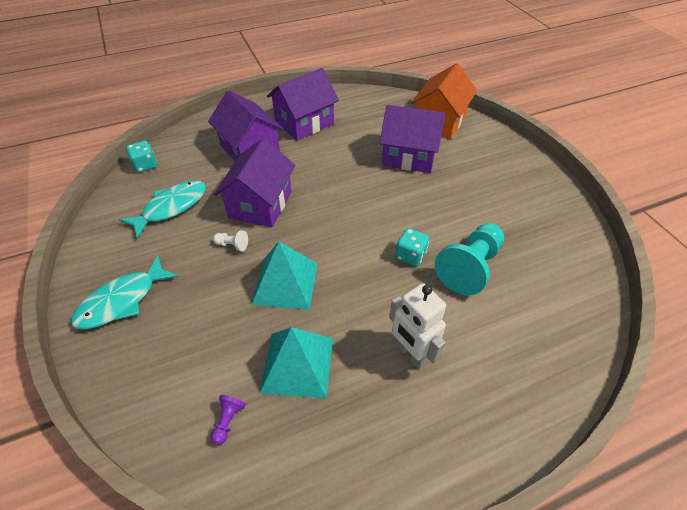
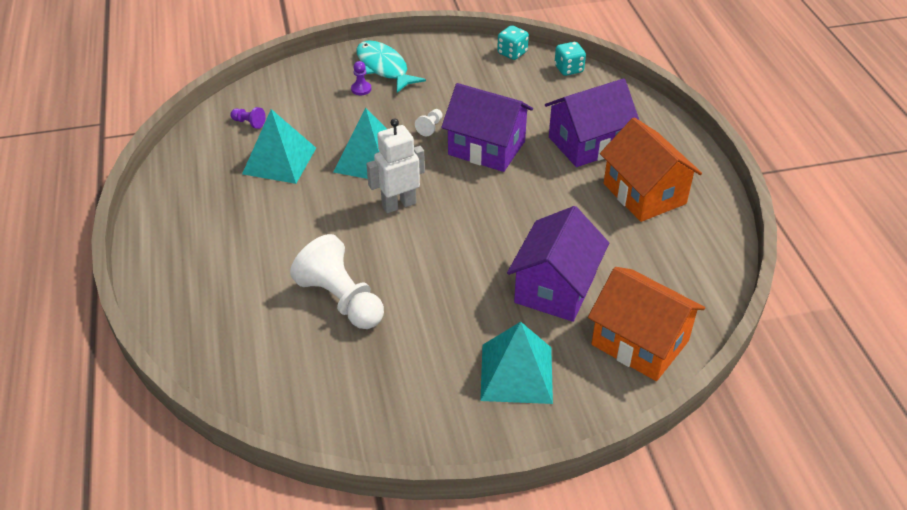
camera: 100 degrees right, 5 degrees down
(163, 314) = (361, 89): none -> purple pawn
(171, 207) = (496, 89): turquoise fish -> none
(304, 123) = (644, 193): purple house -> orange house
(410, 256) = (374, 254): turquoise dice -> turquoise dice (512, 53)
(411, 353) = (258, 231): white robot -> white robot (398, 204)
(470, 267) = (341, 300): turquoise pawn -> white pawn
(489, 167) = (516, 373): none -> turquoise pyramid

